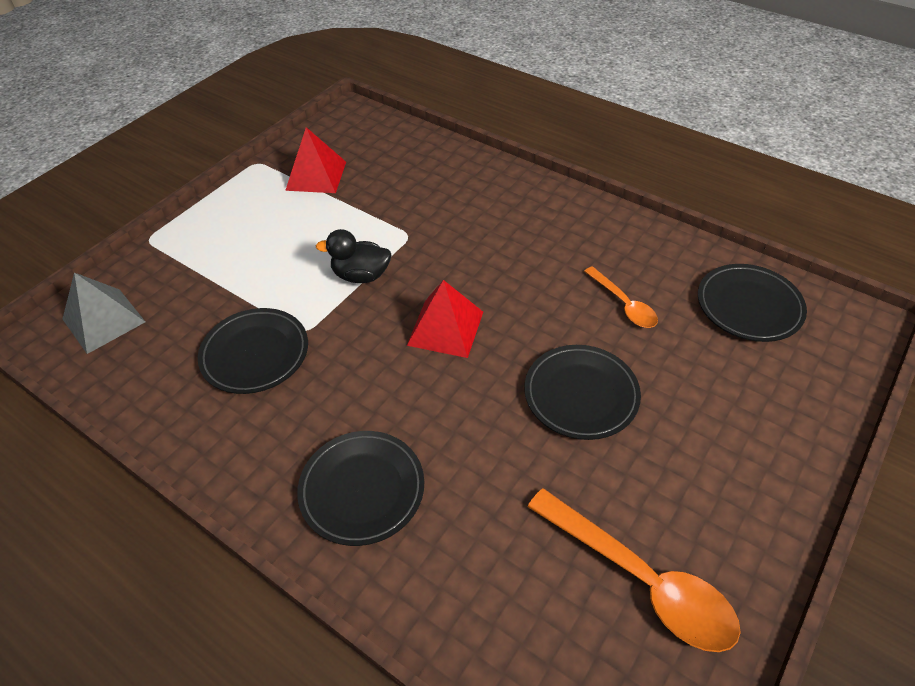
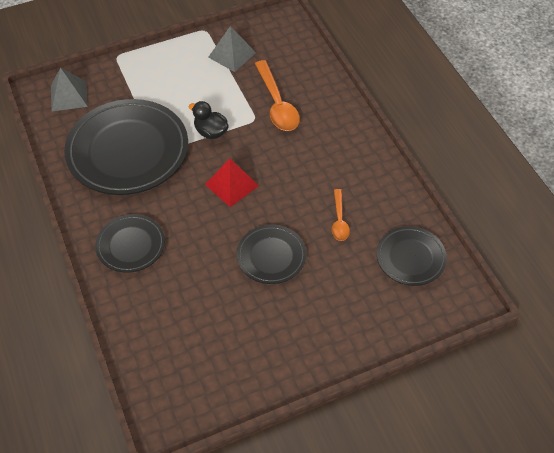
camera: 30 degrees right, 5 degrees up
(255, 354) = (128, 151): black plate -> black plate, size x1.92
(316, 176) = (232, 55): red pyramid -> grey pyramid
(641, 579) = (223, 353): orange spoon -> orange spoon (277, 104)

